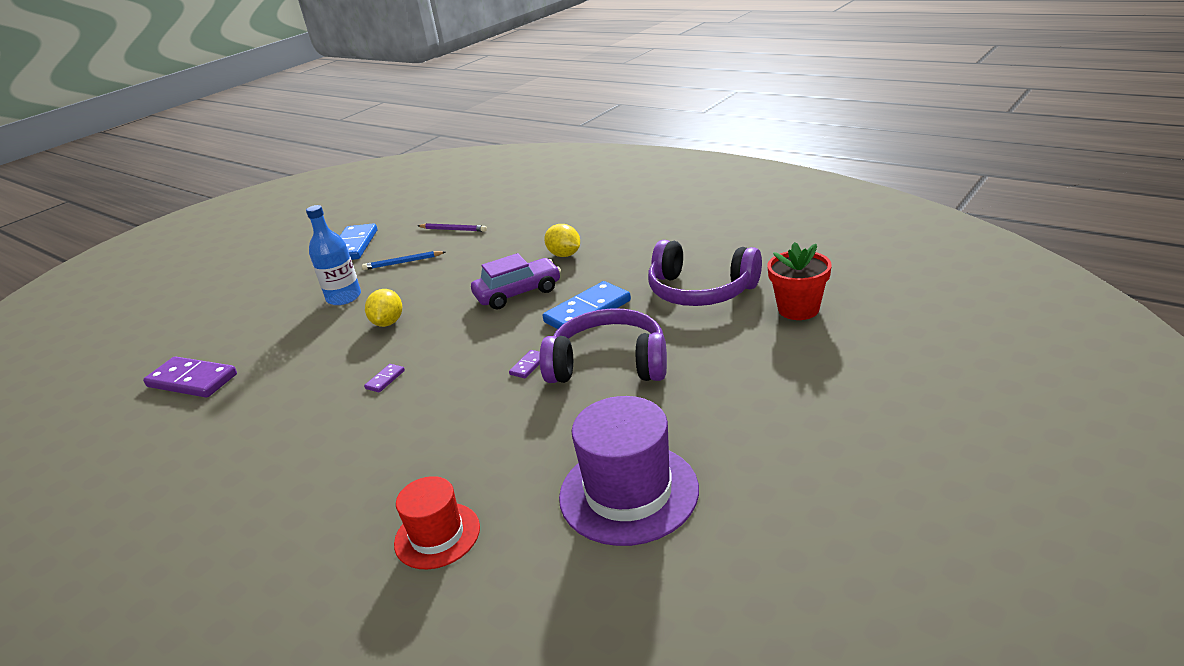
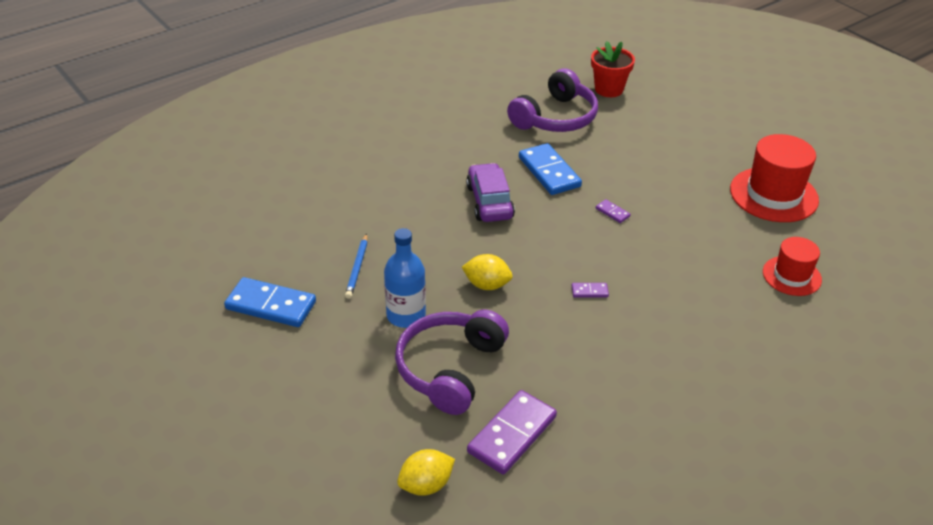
camera: 80 degrees left, 10 degrees up
(385, 380) = (589, 291): purple domino -> purple domino turned 45 degrees counterclockwise
(453, 230) = (306, 226): purple pencil -> none
(564, 255) = (437, 166): yellow lemon -> yellow lemon (426, 485)
(609, 364) = (632, 176): purple headphones -> purple headphones (450, 369)
(628, 492) = (773, 195): purple hat -> red hat

